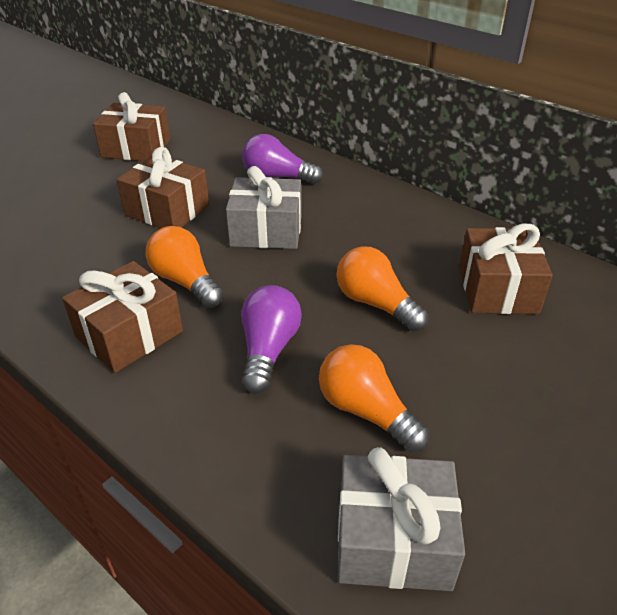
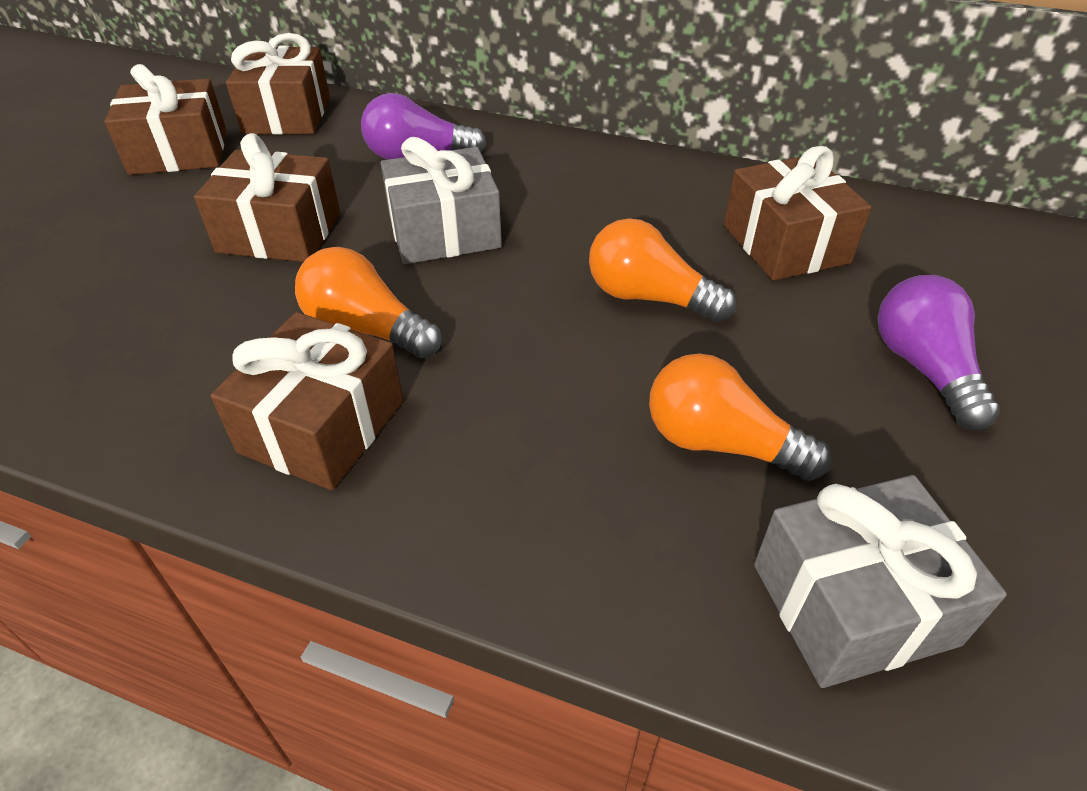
camera: 20 degrees left, 5 degrees up
(211, 136) = (287, 115): none -> brown gift
(268, 350) = (542, 395): purple light bulb -> purple light bulb (923, 368)

